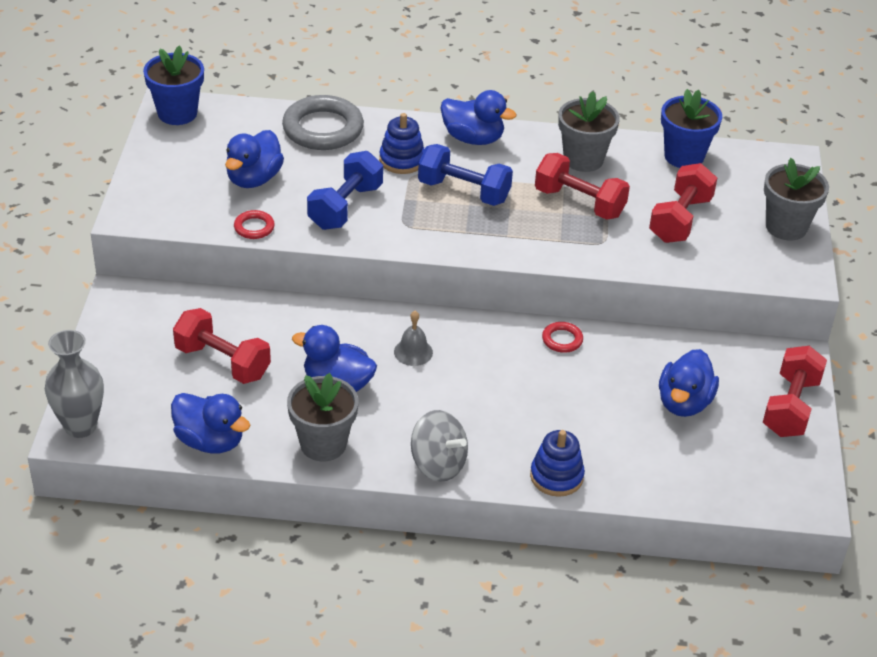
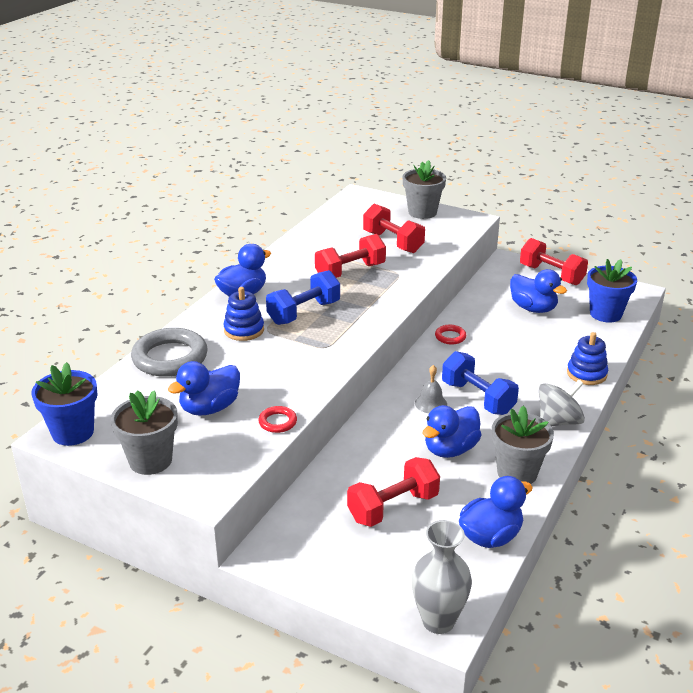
camera: 65 degrees left, 10 degrees down
(254, 179) = (209, 408): blue duck -> blue duck turned 90 degrees clockwise
(345, 207) = (284, 369): blue dumbbell -> blue dumbbell (478, 398)
(583, 159) = (303, 258): grey flower pot -> grey flower pot (150, 460)
(684, 156) = (328, 225): blue flower pot -> blue flower pot (605, 314)

